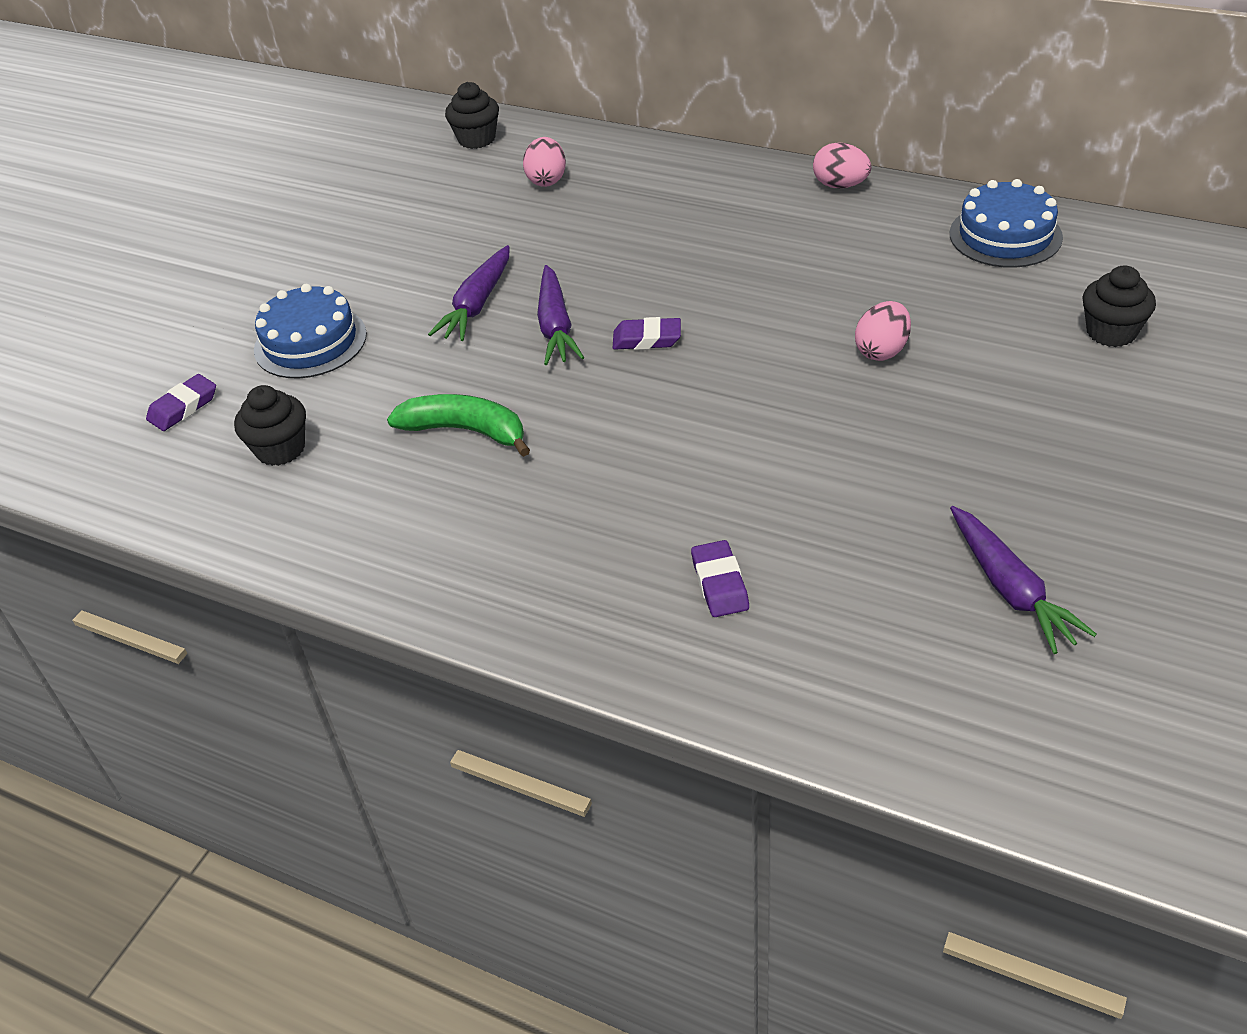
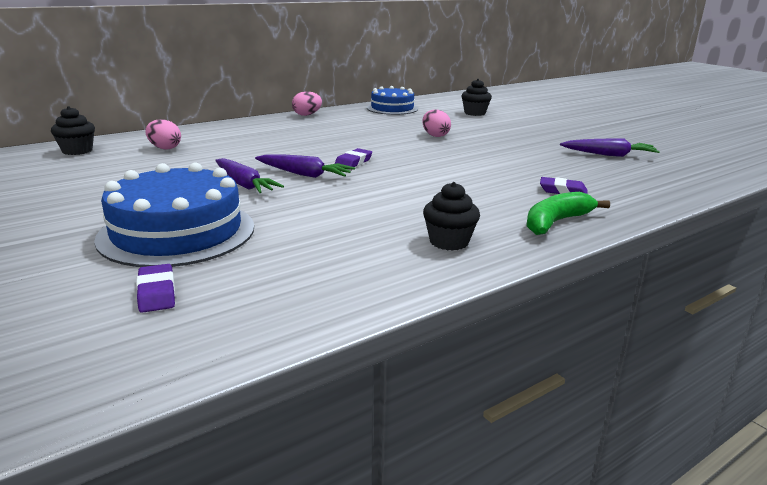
camera: 65 degrees left, 20 degrees down
(280, 449) = (284, 266): black cupcake -> black cupcake (449, 242)
(310, 342) = (177, 232): blue cake -> blue cake, size x1.56
(465, 431) = (361, 212): green banana -> green banana (556, 222)

